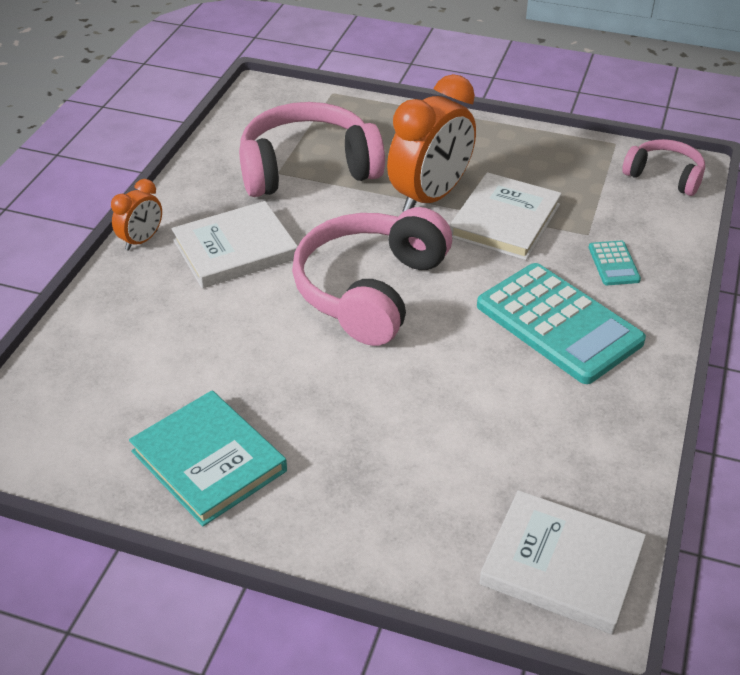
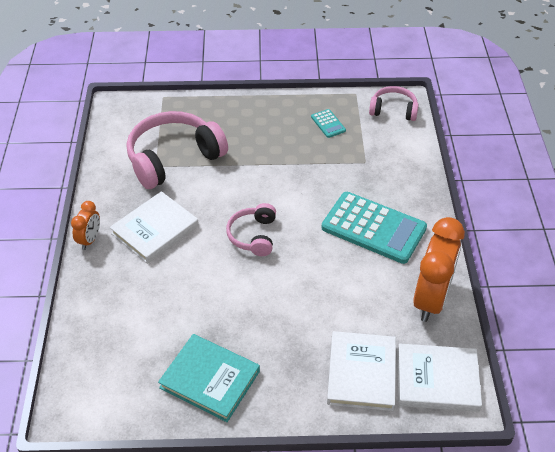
camera: 20 degrees left, 5 degrees up
(370, 290) = (253, 236): pink headphones -> pink headphones, size x0.55
(430, 197) = (261, 160): orange clock -> orange clock (431, 299)
(505, 221) = (313, 165): white book -> white book (361, 373)
(613, 264) = (388, 179): turquoise calculator -> turquoise calculator (328, 124)

